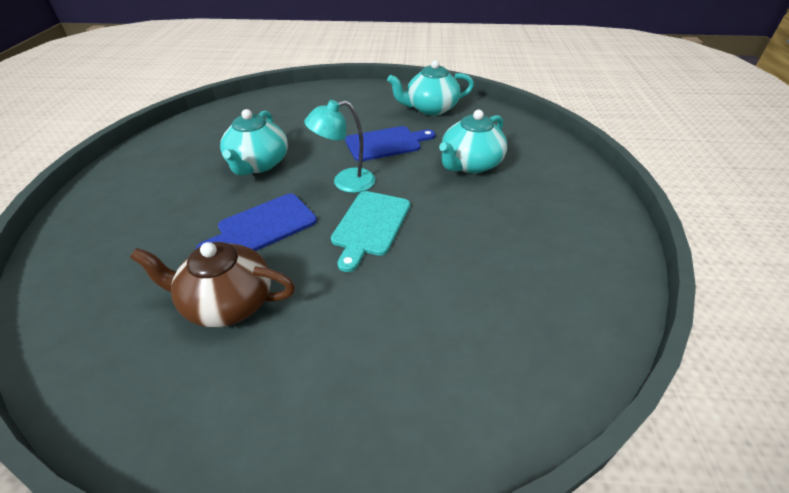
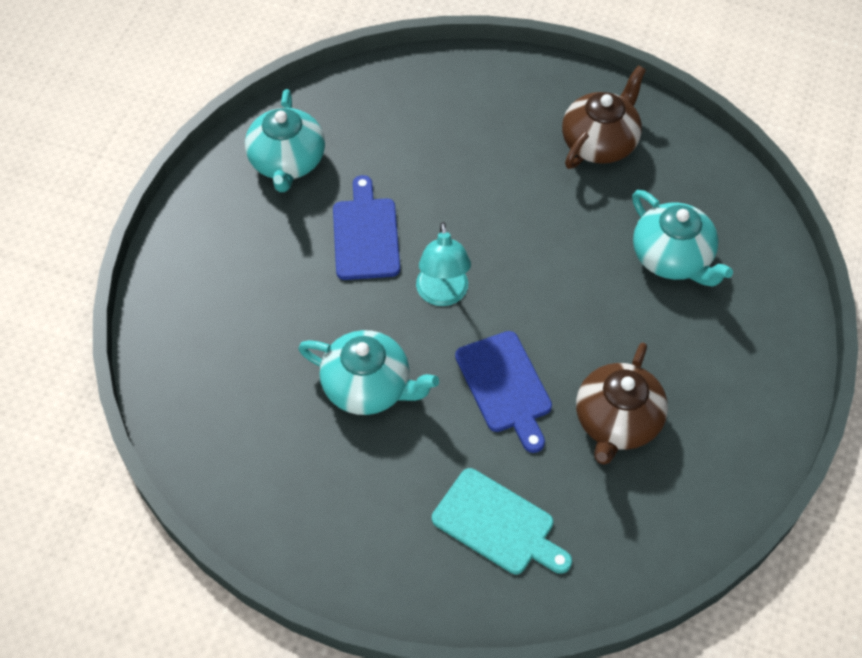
camera: 75 degrees left, 15 degrees up
(370, 225) = (532, 284): turquoise cutting board -> turquoise cutting board (498, 524)
(470, 164) = (444, 162): turquoise teapot -> turquoise teapot (673, 258)
(554, 244) = (600, 142): none -> brown teapot

